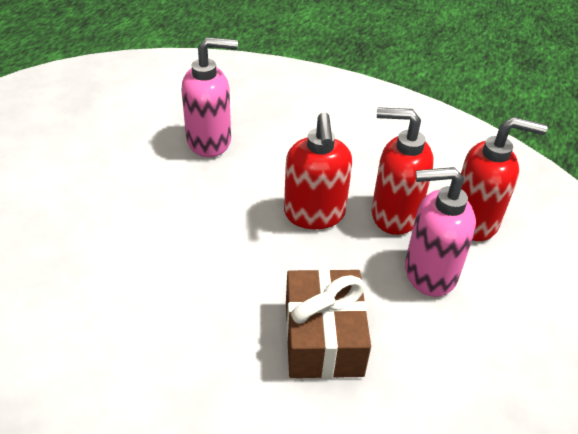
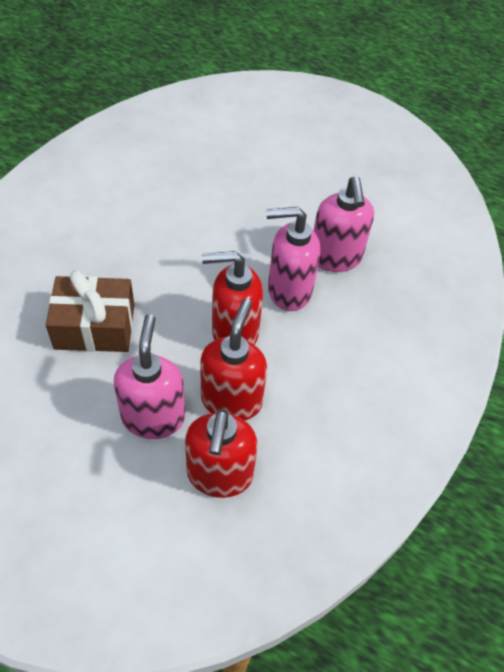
camera: 90 degrees right, 10 degrees up
(255, 175) = (288, 291): none -> pink soap dispenser

